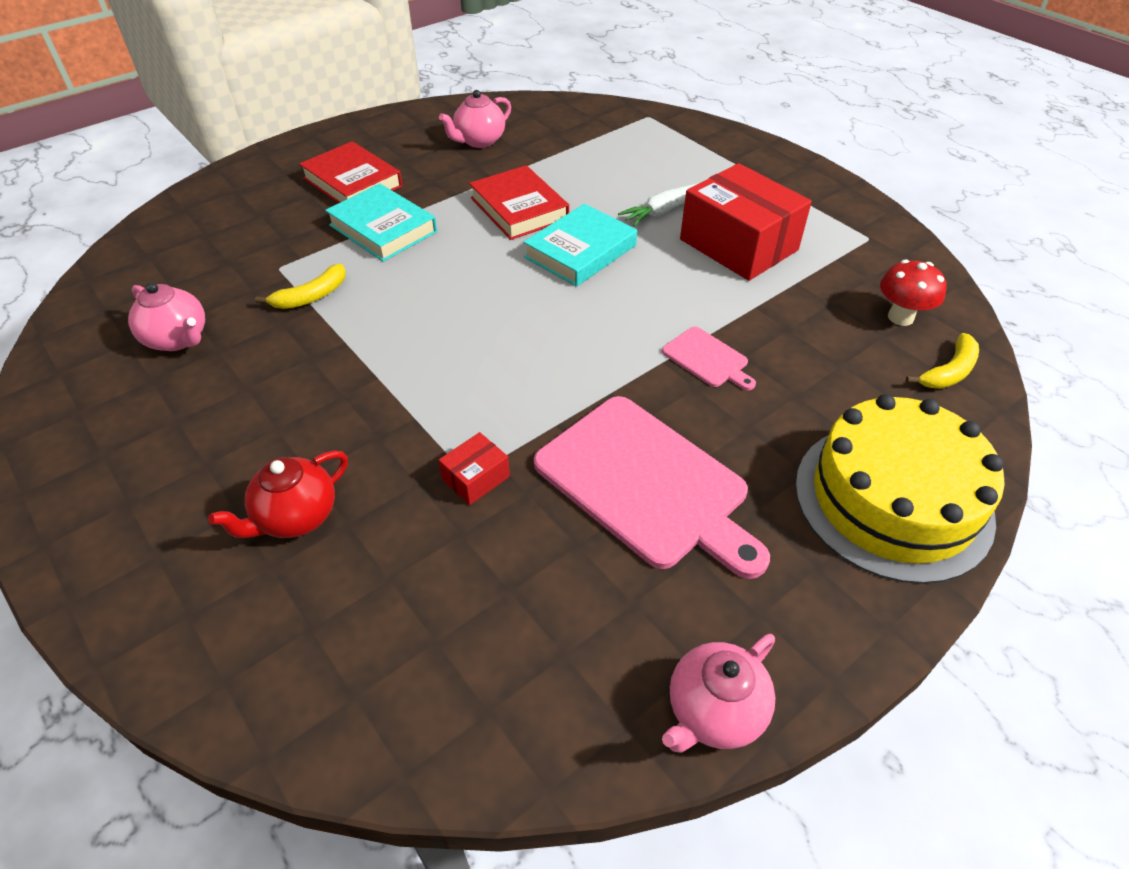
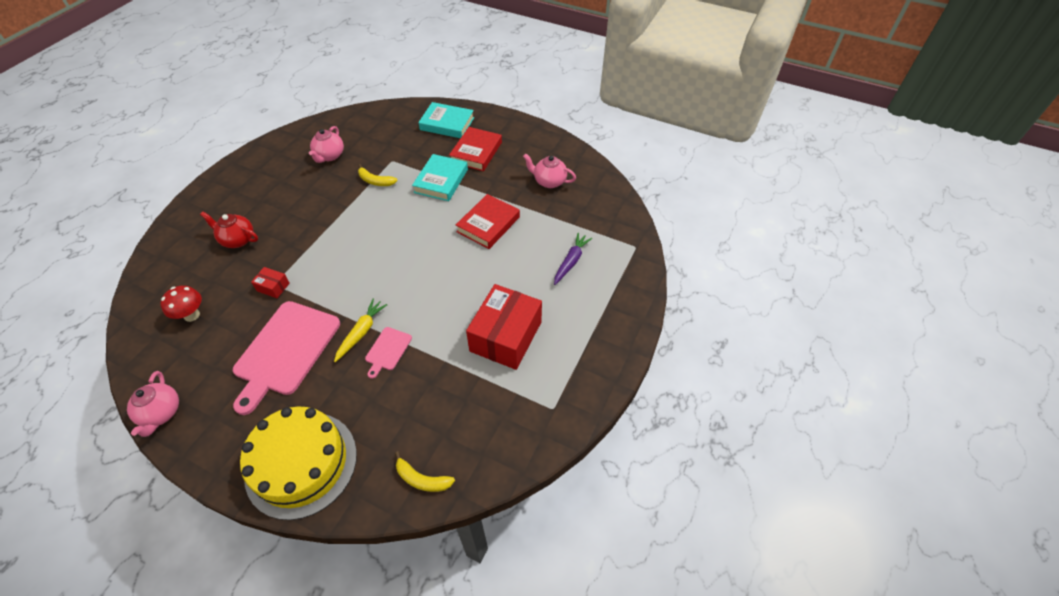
camera: 65 degrees right, 5 degrees up
(580, 251) = (460, 264): turquoise book -> turquoise book (447, 124)
(641, 164) = (571, 262): none -> purple carrot
(655, 380) = (361, 332): none -> yellow carrot
(665, 210) = (524, 289): white carrot -> none
(714, 712) = (161, 413): pink teapot -> pink teapot turned 120 degrees counterclockwise
(900, 317) = (468, 442): red mushroom -> red mushroom (192, 315)

